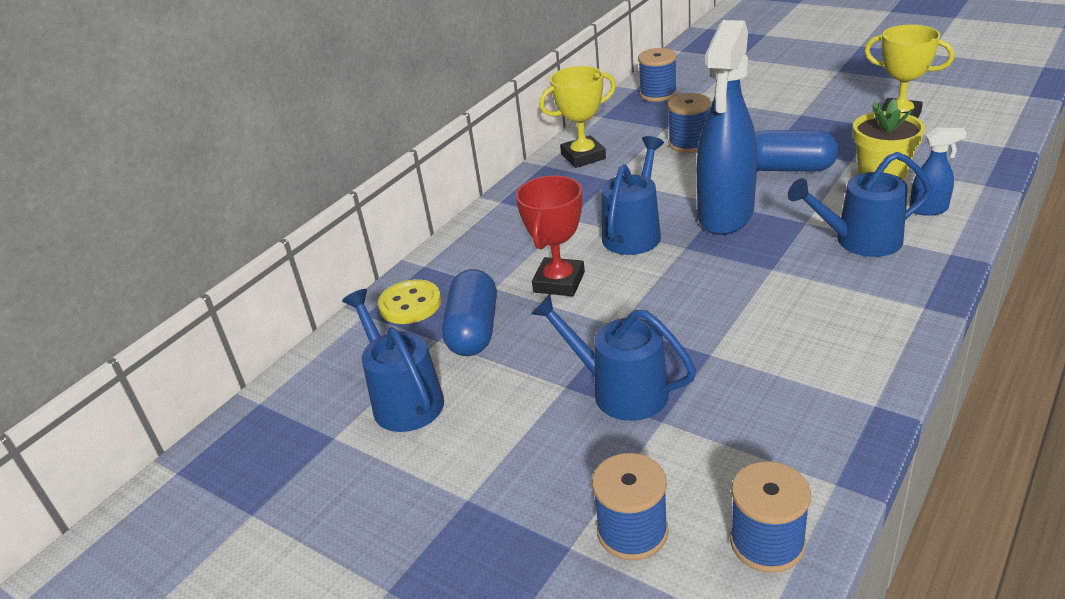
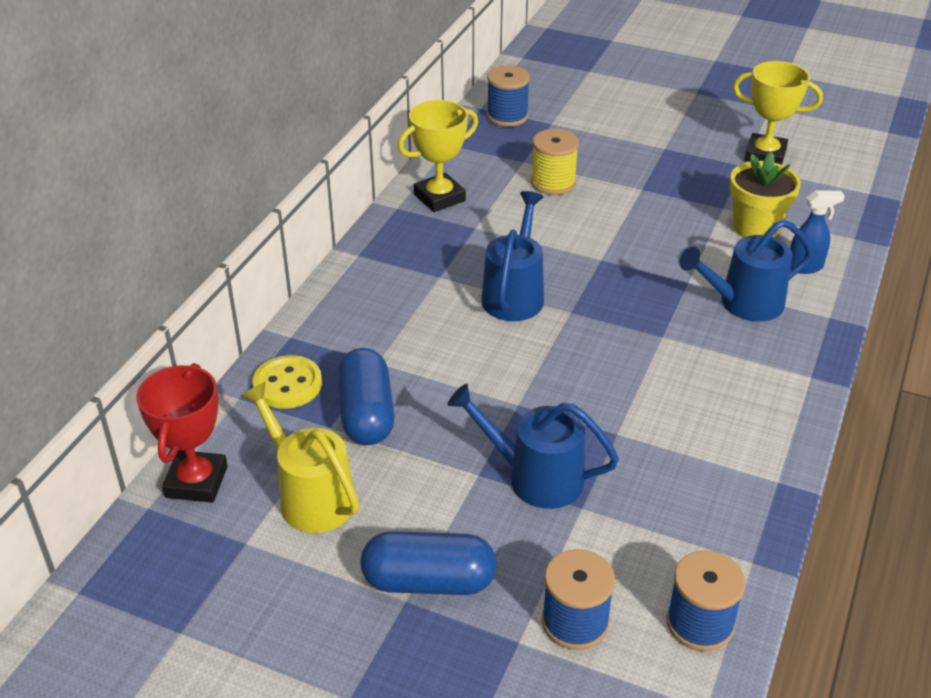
camera: 15 degrees left, 5 degrees up
(403, 399) = (310, 496): blue watering can -> yellow watering can
(559, 282) = (446, 355): red trophy -> red trophy (196, 482)
(689, 143) = (553, 183): blue spool -> yellow spool
(725, 216) = (606, 274): blue spray bottle -> none
(788, 168) = (662, 216): blue capsule -> blue capsule (428, 581)

